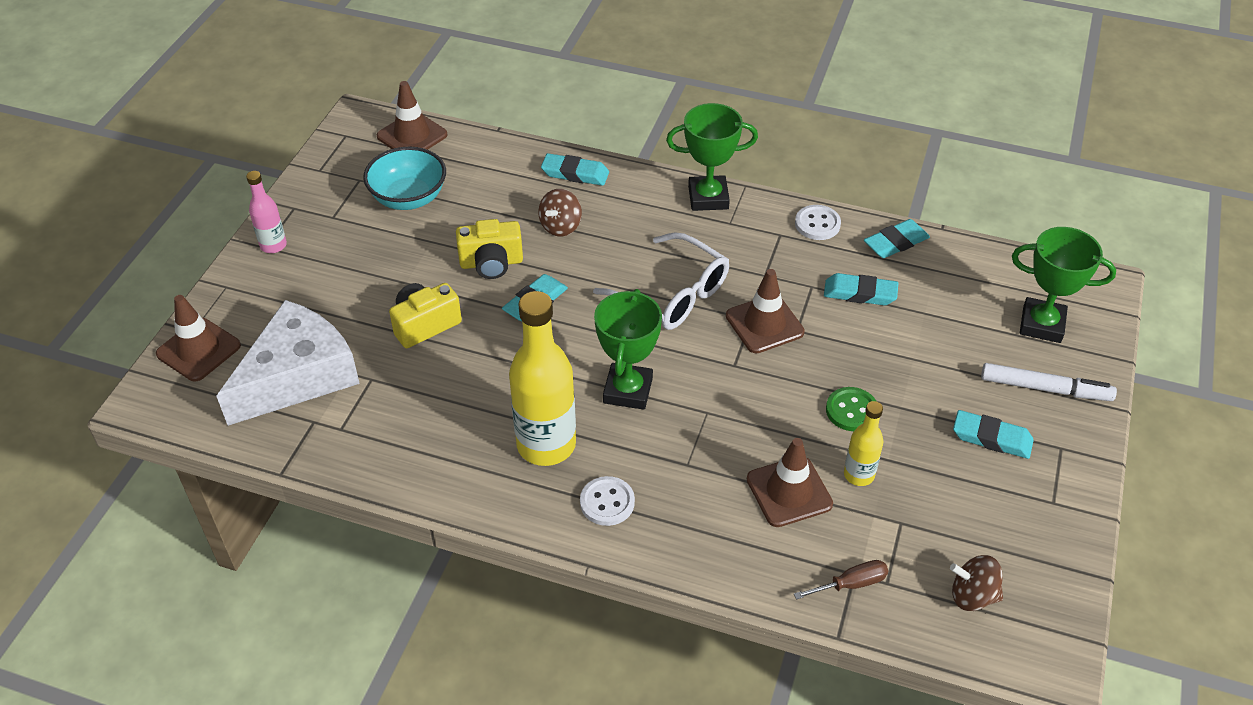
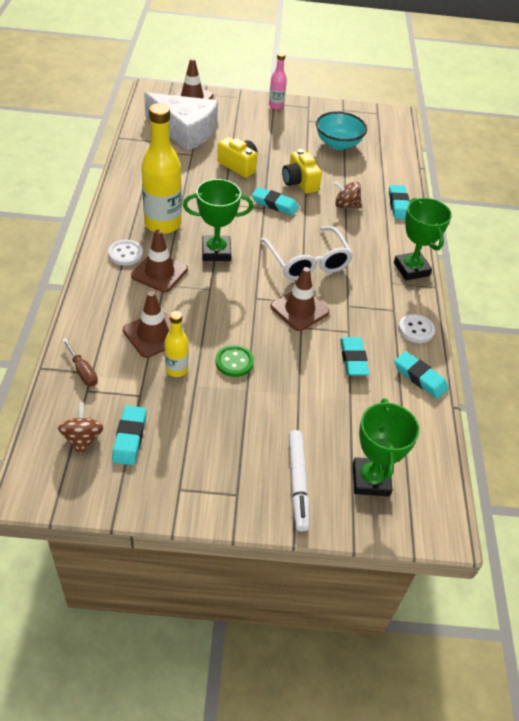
camera: 70 degrees right, 0 degrees up
(412, 135) = (392, 136): brown traffic cone -> brown traffic cone (159, 272)
(672, 294) = (308, 262): white glasses -> white glasses turned 45 degrees counterclockwise
(991, 438) = (233, 447): turquoise eraser -> turquoise eraser (129, 438)

